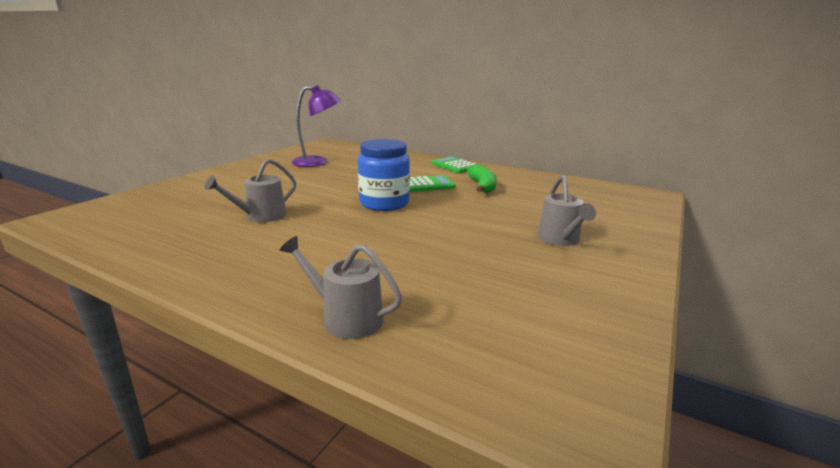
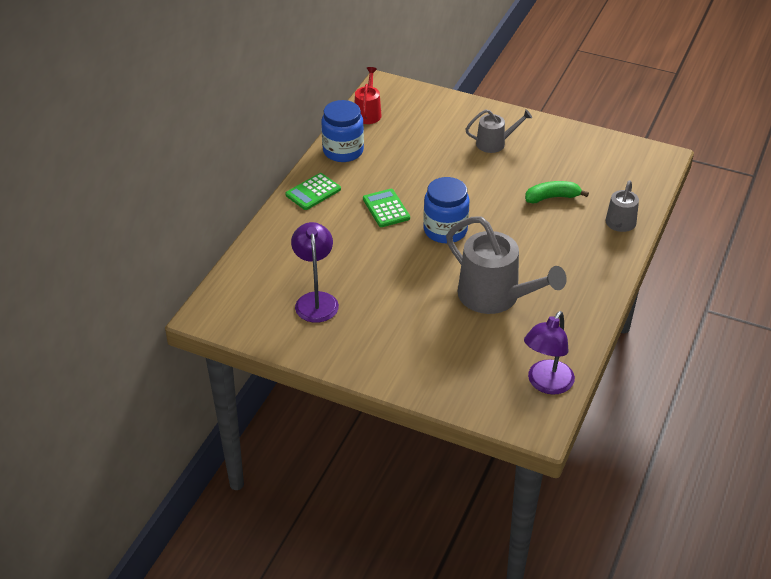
camera: 95 degrees left, 20 degrees up
(101, 227) = (546, 384): none -> purple lamp
(261, 216) = (495, 297): grey watering can -> grey watering can, size x1.84
(482, 186) = (383, 174): green banana -> green banana (552, 197)
(518, 175) = (343, 151): none -> blue jar
(590, 186) = (368, 113): none -> red watering can

